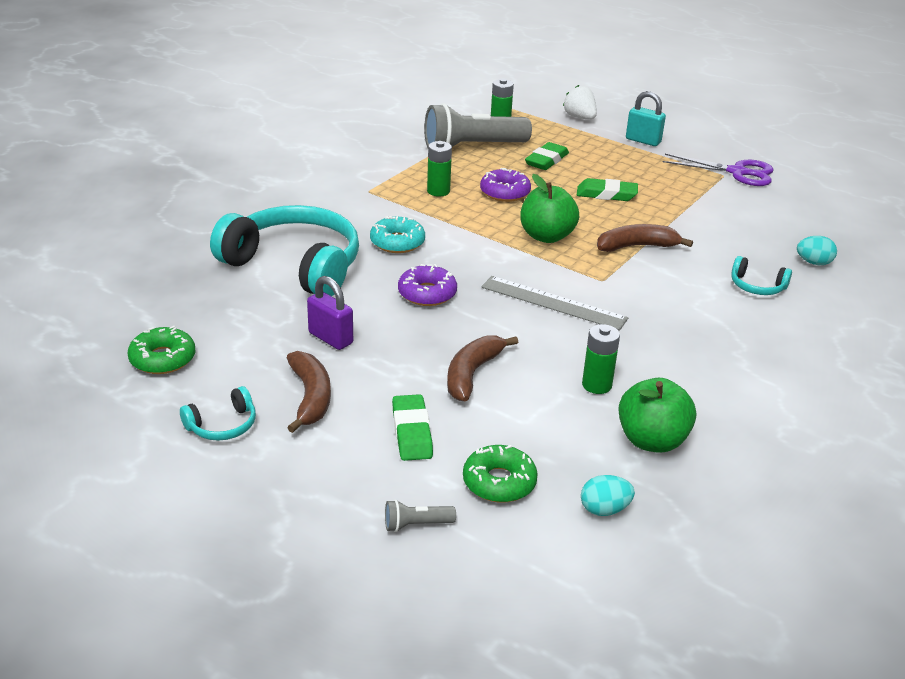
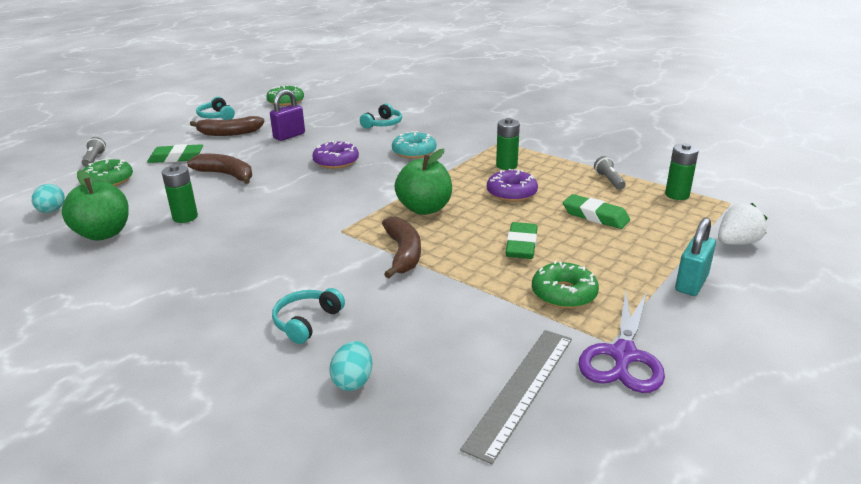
camera: 95 degrees right, 5 degrees down
(295, 265) = (383, 124): turquoise headphones -> turquoise headphones, size x0.42
(472, 147) = (609, 180): grey flashlight -> grey flashlight, size x0.40
(553, 303) = (308, 206): grey ruler -> grey ruler (521, 390)
(674, 184) = (564, 293): none -> green donut

